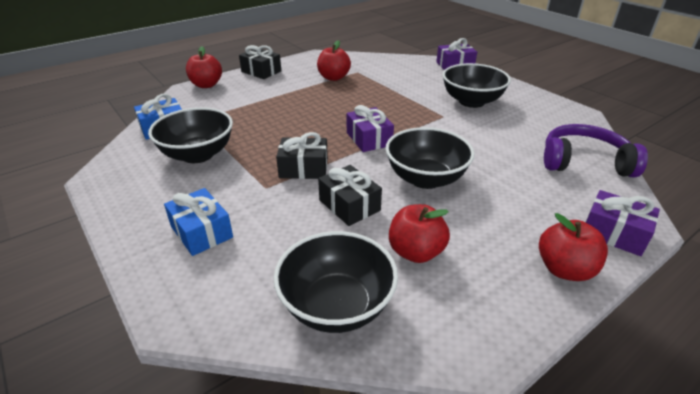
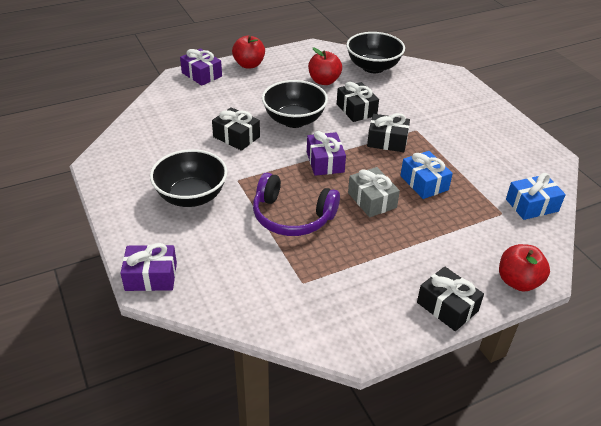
camera: 170 degrees left, 5 degrees up
(198, 154) = (481, 167): black bowl -> none
(201, 232) = (453, 107): blue gift -> blue gift (424, 183)
(316, 115) = (372, 200): none -> grey gift
(333, 77) = (340, 272): red apple -> none
(477, 151) = (236, 137): none -> black gift
(584, 162) = (161, 116): purple headphones -> purple headphones (292, 217)

